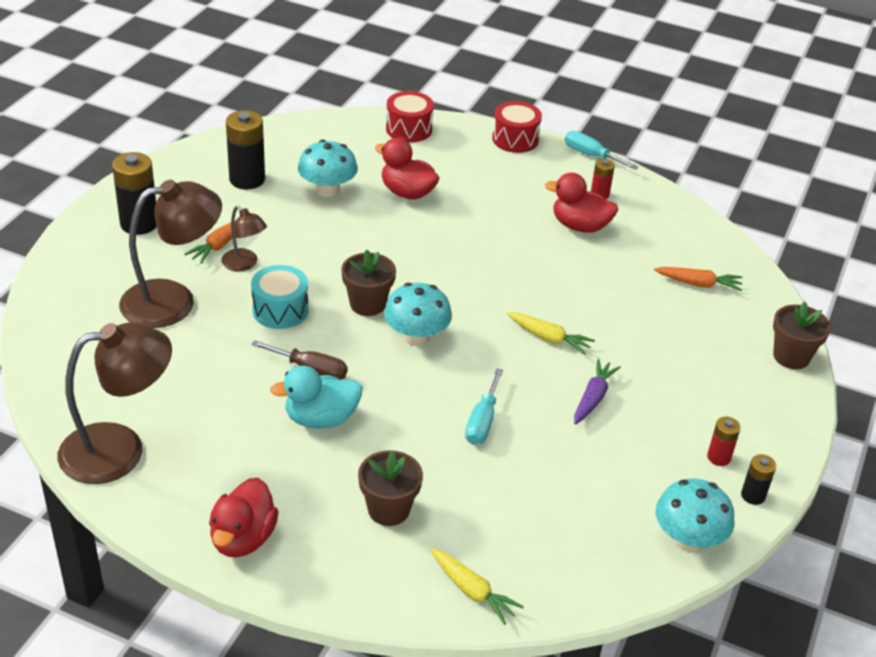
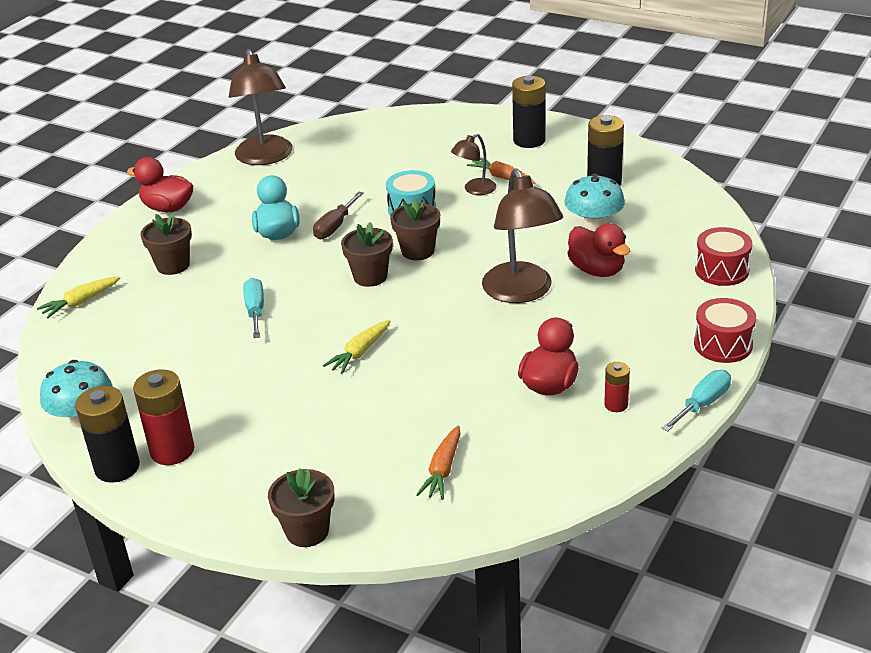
camera: 100 degrees right, 5 degrees down
(173, 301) = (426, 163): brown lamp -> brown lamp (521, 292)
(407, 193) = (597, 270): red duck -> red duck turned 105 degrees clockwise
(416, 337) = (370, 277): turquoise mushroom -> brown flower pot
(482, 421) = (255, 310): turquoise screwdriver -> turquoise screwdriver turned 60 degrees clockwise
(593, 398) = (271, 375): purple carrot -> none
(718, 457) = (172, 450): red battery -> red battery, size x1.85
(753, 495) = (117, 467): black battery -> black battery, size x1.85

